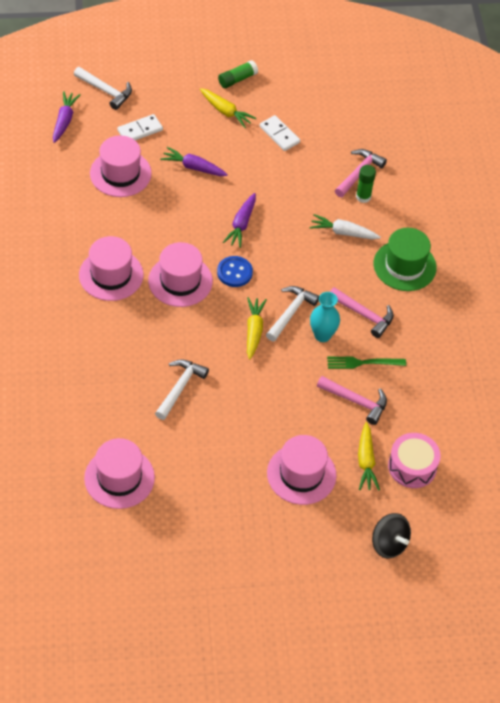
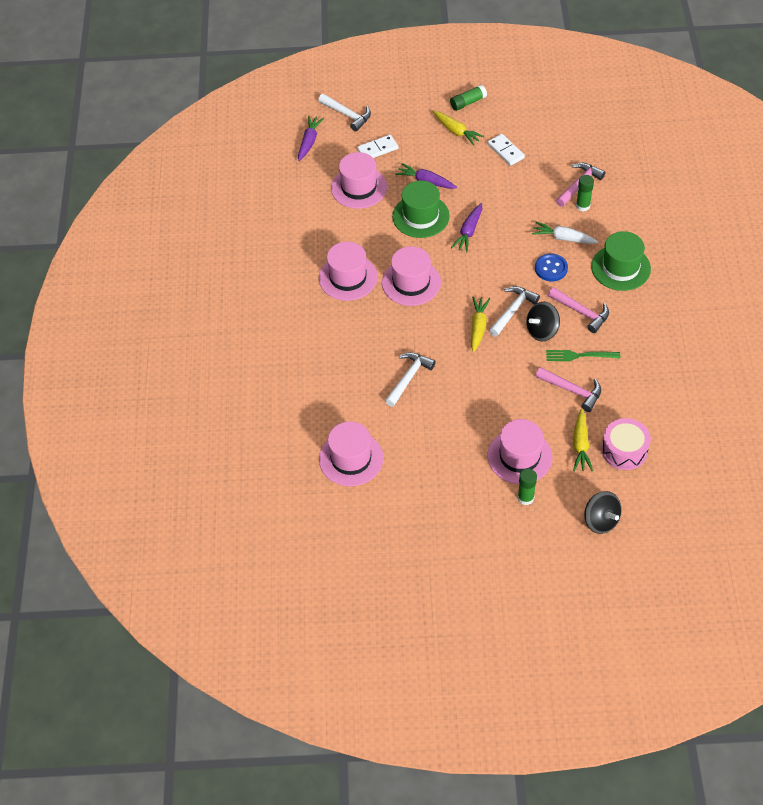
camera: 10 degrees right, 0 degrees up
(189, 206) = (420, 216): none -> green hat
(234, 272) = (461, 275): blue button -> blue button (551, 268)
(308, 520) = (525, 498): none -> green glue stick
(322, 335) = (542, 331): turquoise vase -> black spinning top

